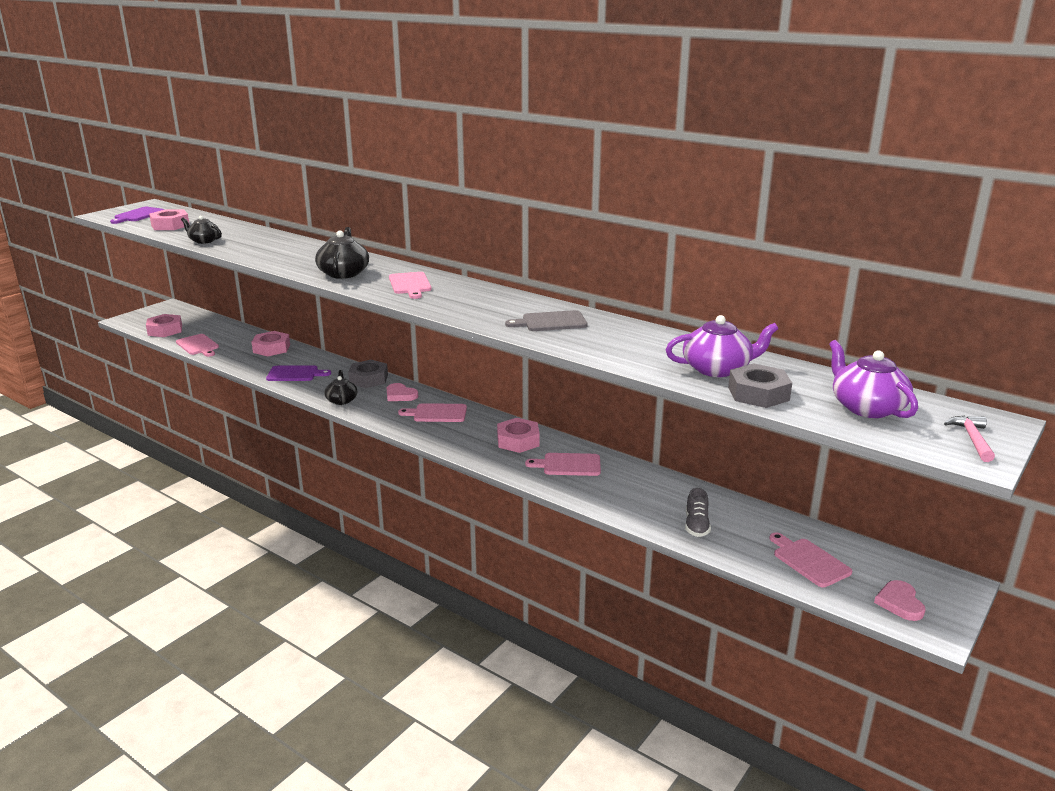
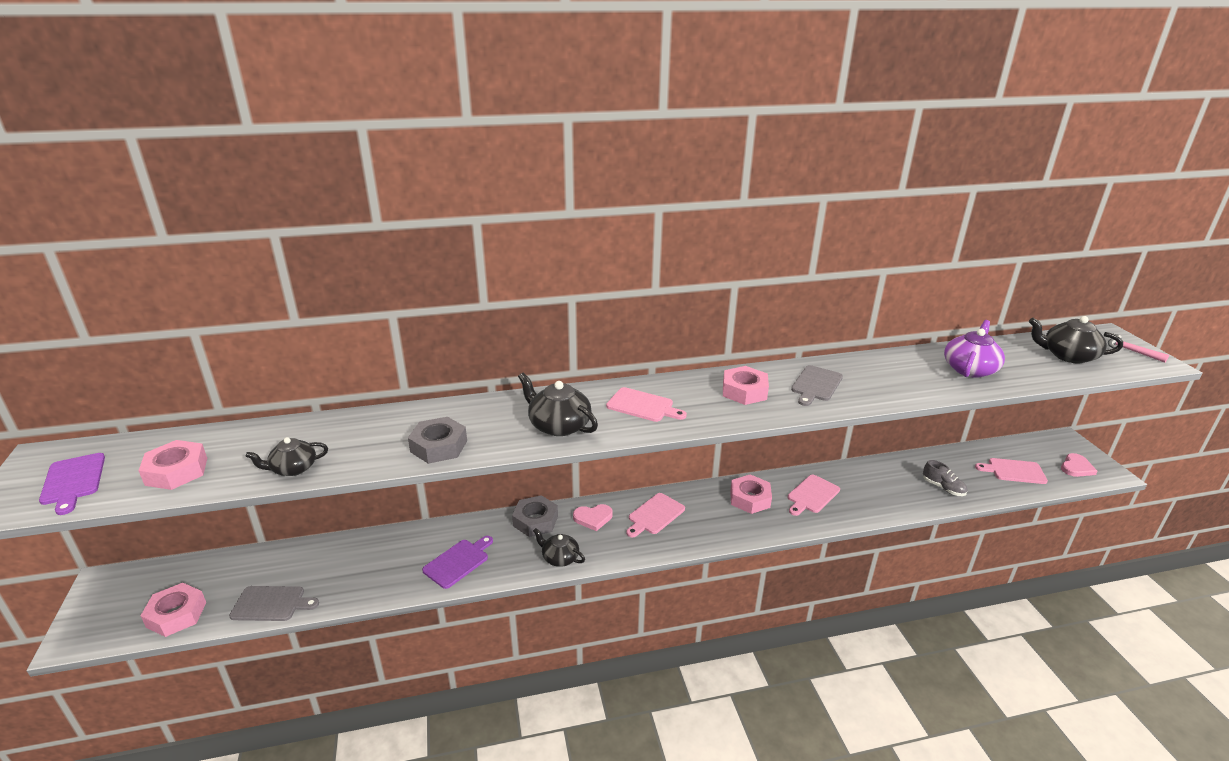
camera: 50 degrees left, 5 degrees up
(198, 345) = (271, 604): pink cutting board -> grey cutting board
(271, 348) = (370, 551): pink nut -> pink nut (744, 391)
(758, 393) = (1024, 375): grey nut -> grey nut (439, 446)
(866, 407) = (1068, 356): purple teapot -> black teapot
(899, 602) = (1076, 467): pink heart -> pink heart turned 90 degrees counterclockwise

